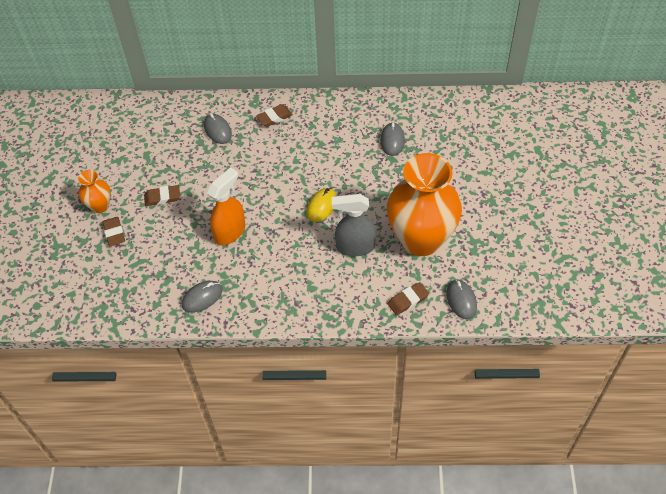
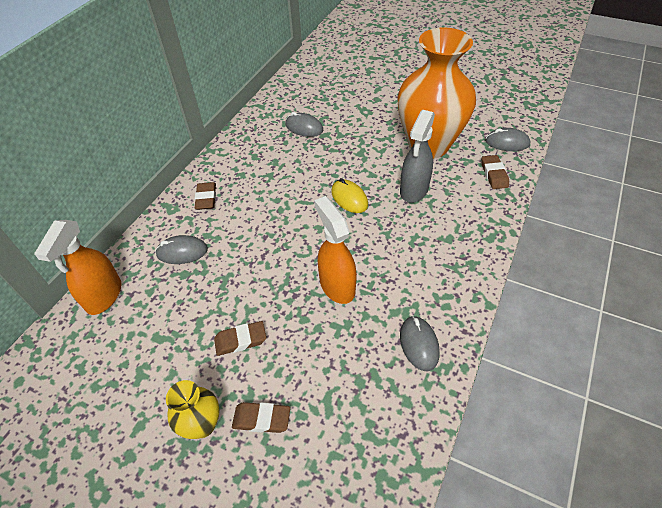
camera: 65 degrees left, 5 degrees down
(100, 206) = (202, 424): orange vase -> yellow vase
(162, 197) = (240, 340): brown eraser -> brown eraser turned 60 degrees clockwise
(163, 110) = (104, 296): none -> orange spray bottle

